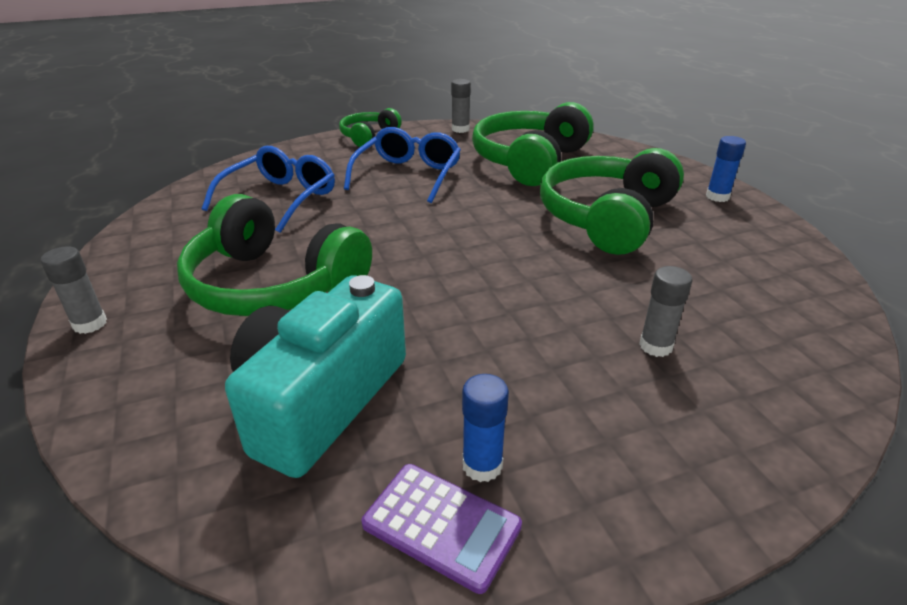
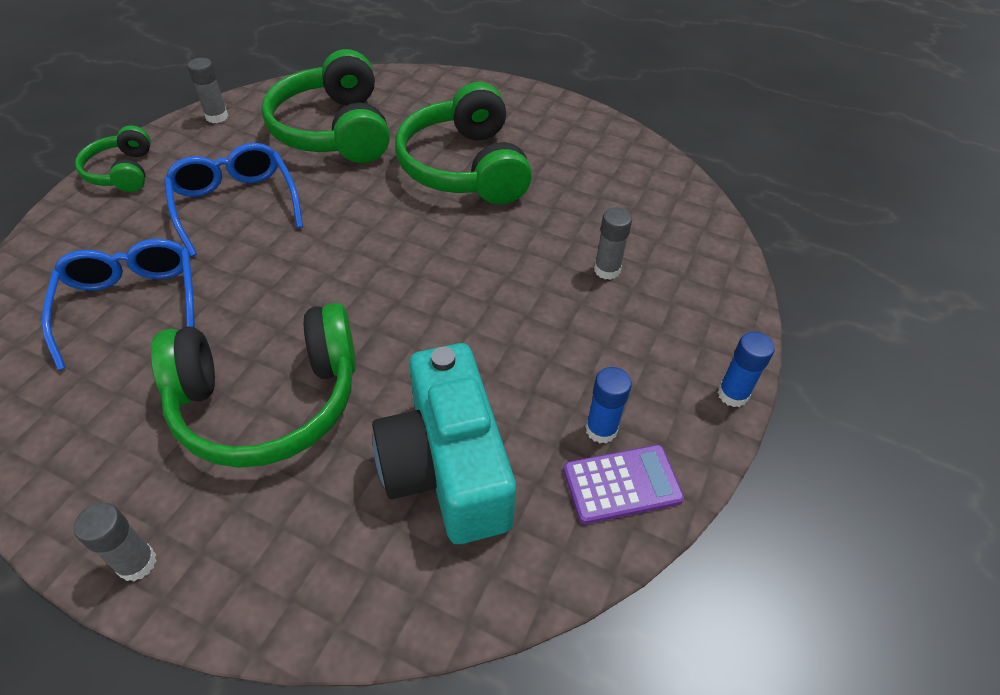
camera: 45 degrees left, 15 degrees up
(717, 197) = (520, 103): blue glue stick -> blue glue stick (732, 394)

